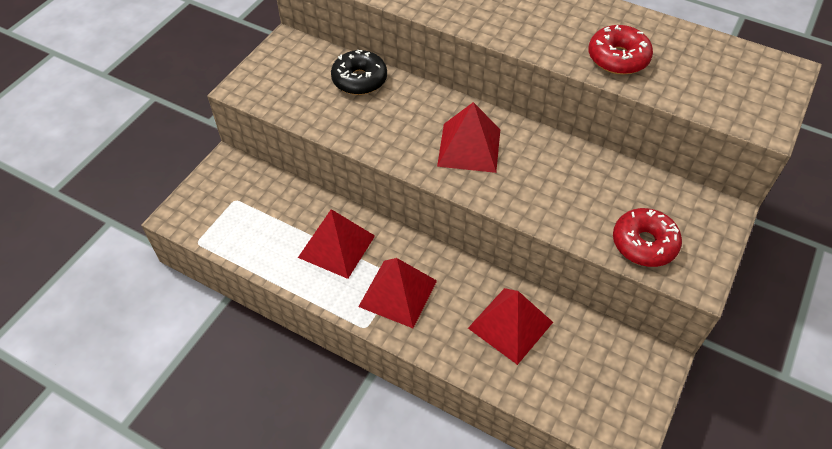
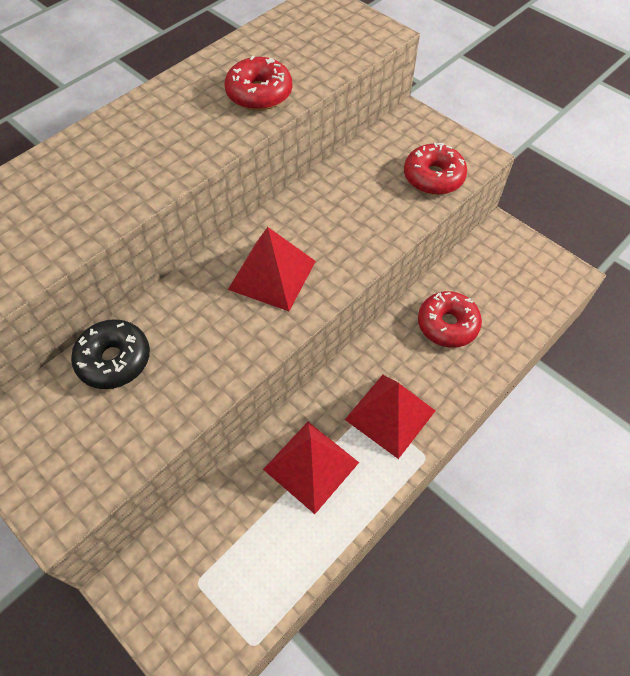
camera: 75 degrees left, 5 degrees up
(510, 325) = (447, 325): red pyramid -> red donut

